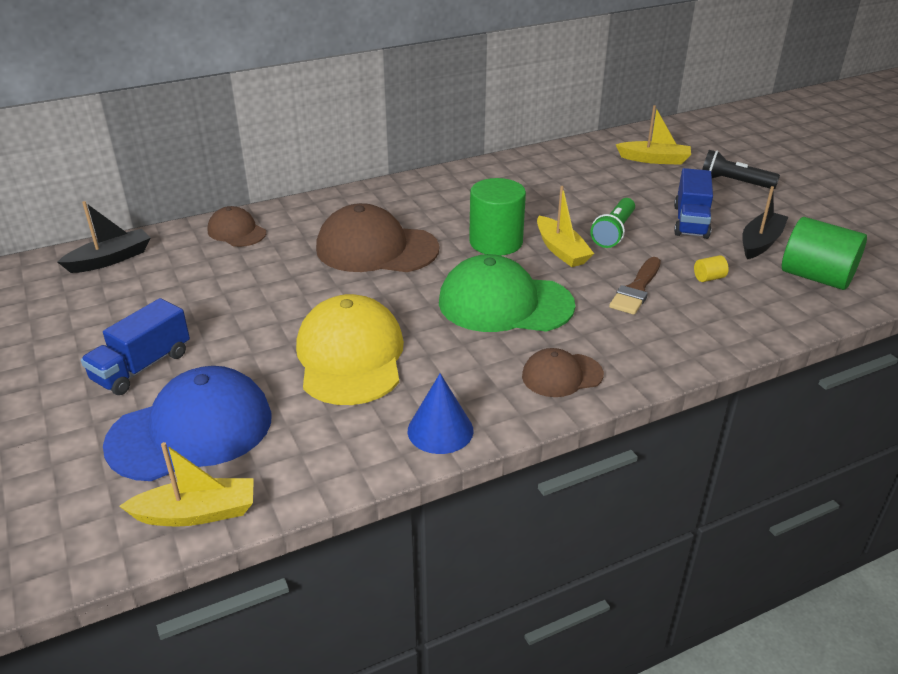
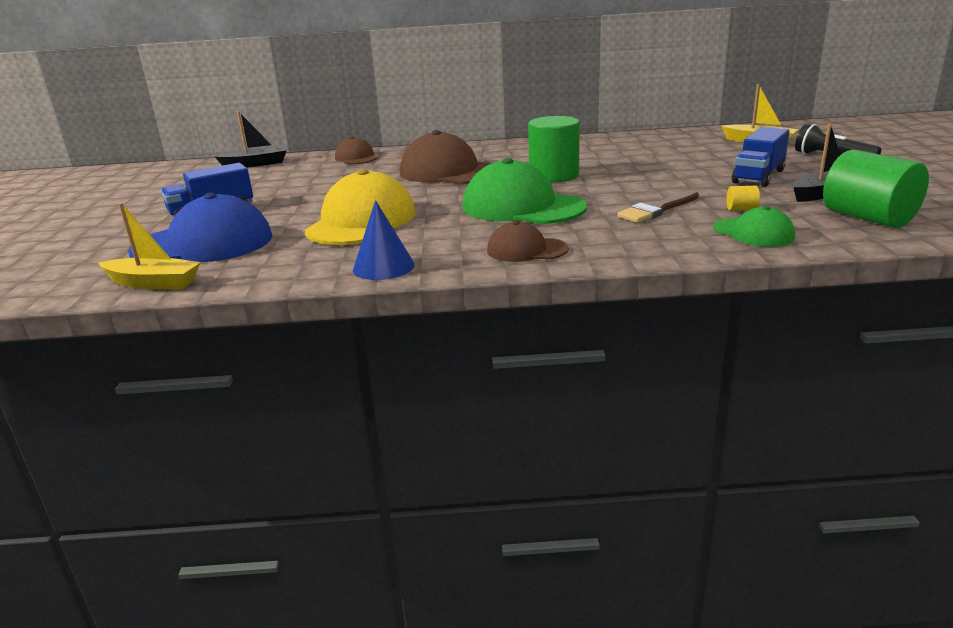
camera: 25 degrees right, 10 degrees down
(561, 250) = (608, 183): yellow boat -> none
(613, 232) = (671, 177): green flashlight -> none
(741, 314) = (753, 233): none -> green cap

